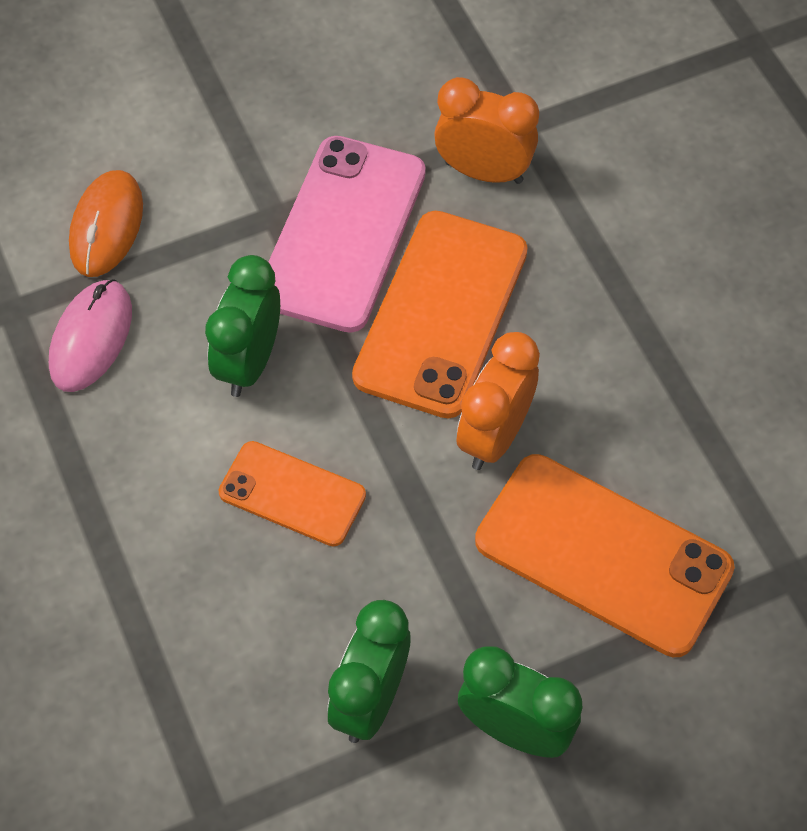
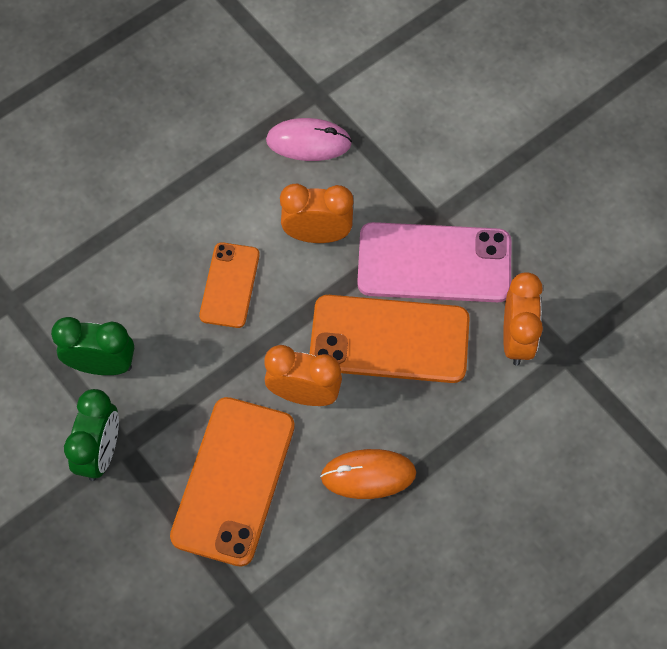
camera: 75 degrees right, 5 degrees up
(106, 226) = (394, 125): orange mouse -> orange mouse (368, 475)
(249, 362) = (317, 235): green clock -> orange clock

